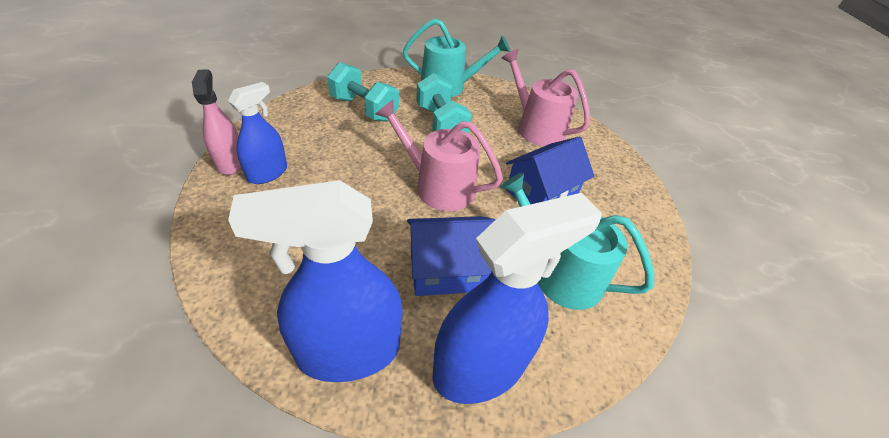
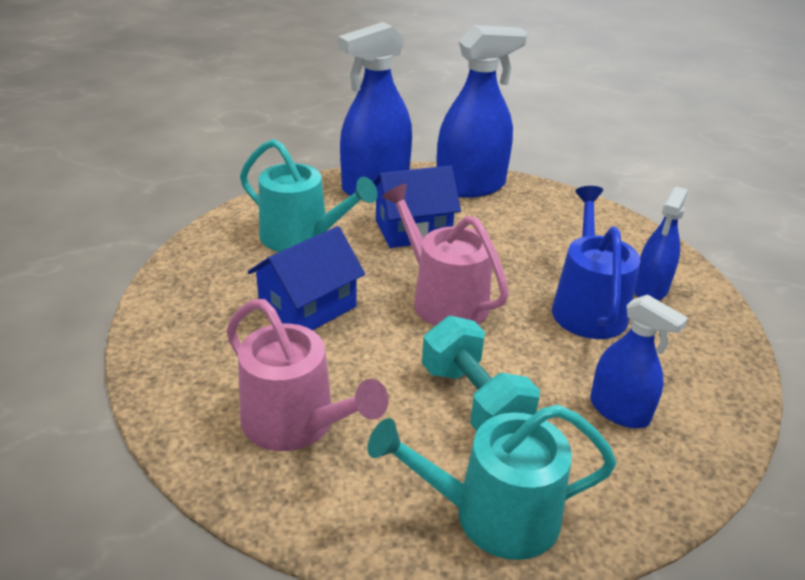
camera: 175 degrees right, 10 degrees down
(230, 162) = (703, 295): pink spray bottle -> none
(332, 166) = (588, 307): none -> blue watering can
(364, 109) = (619, 410): turquoise dumbbell -> blue spray bottle
(438, 187) = (444, 299): pink watering can -> pink watering can turned 150 degrees counterclockwise

